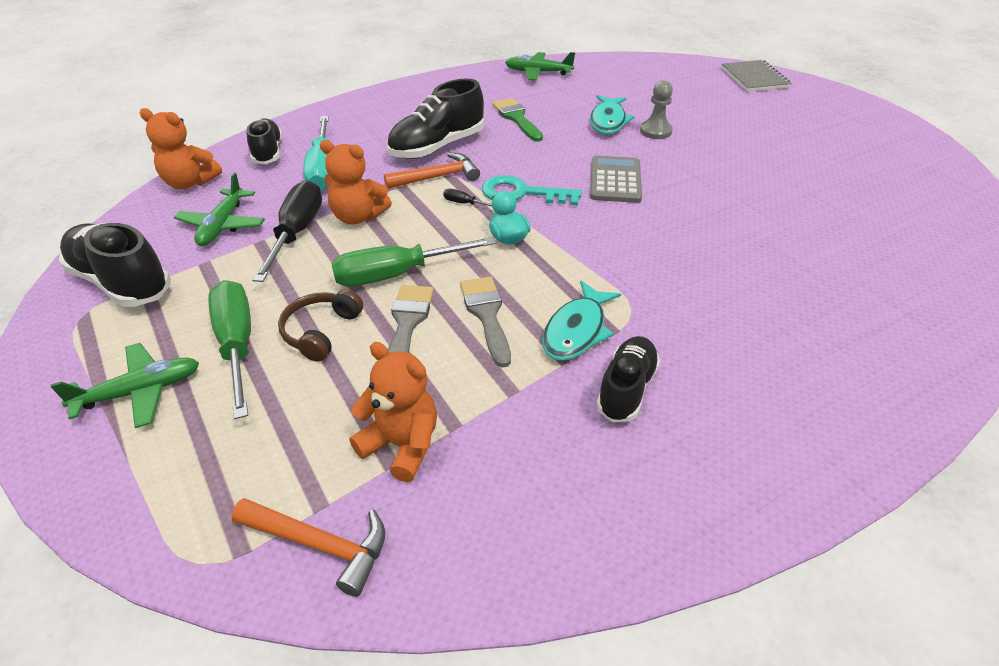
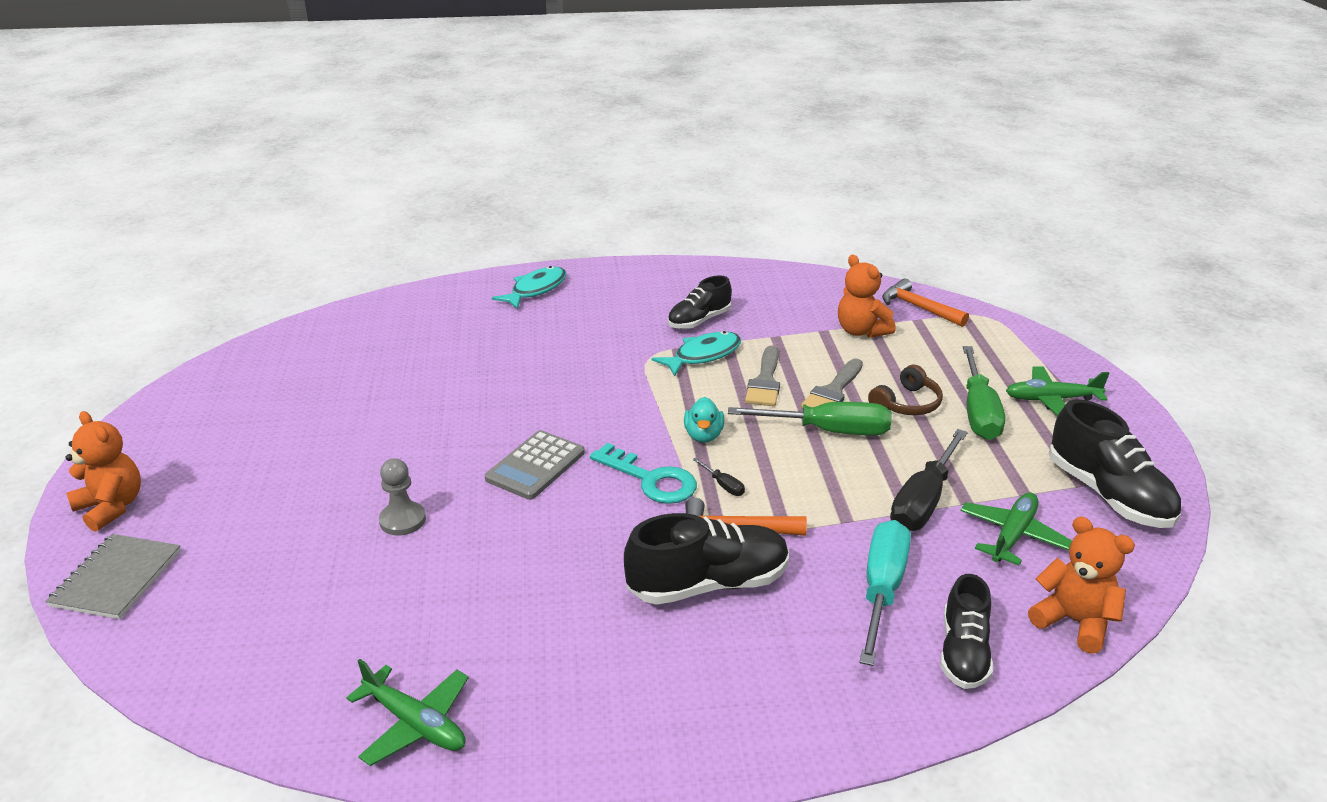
camera: 155 degrees left, 10 degrees down
(358, 217) = (850, 502): orange teddy bear -> orange teddy bear (111, 507)
(517, 118) = (557, 607): green brush -> none
(608, 121) = (439, 557): turquoise fish -> turquoise fish (536, 290)

